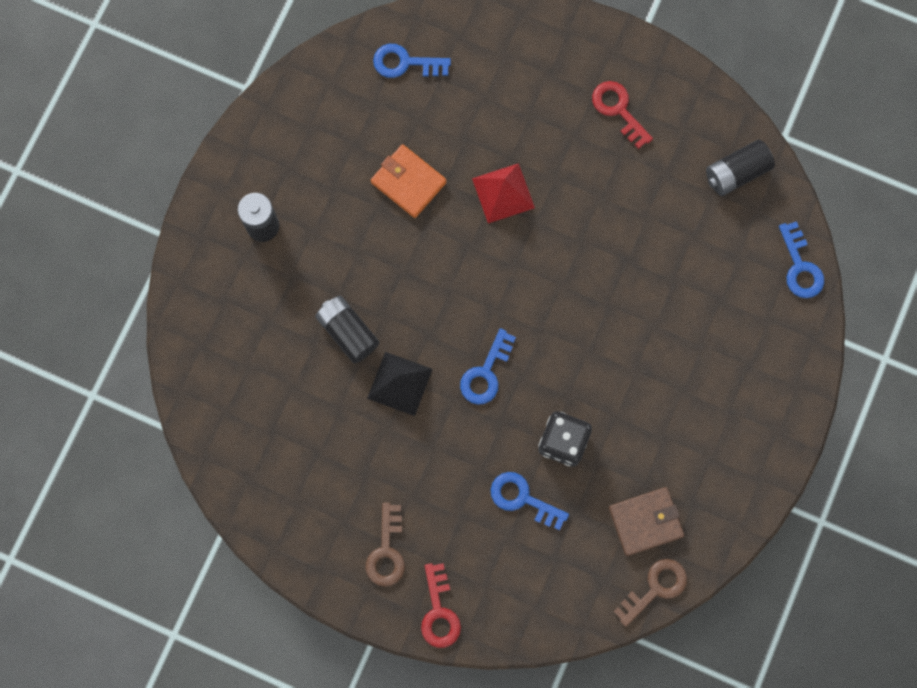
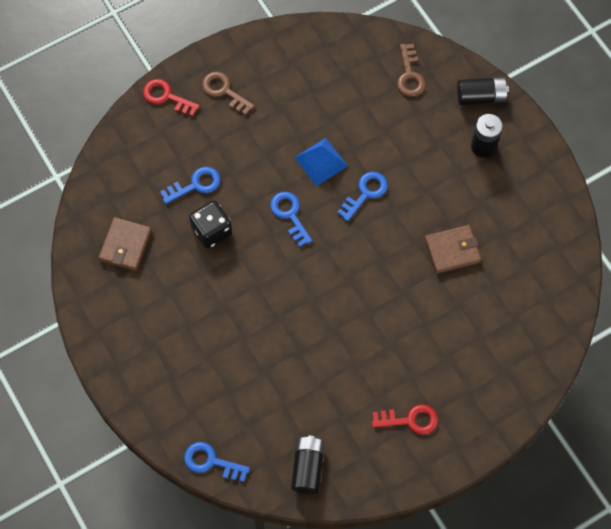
camera: 125 degrees right, 10 degrees down
(348, 332) = (376, 153): black battery -> black battery (481, 97)
(399, 383) = (321, 161): black pyramid -> blue pyramid
(405, 63) = (541, 303): blue key -> blue key (365, 193)
(408, 182) = (452, 250): orange wallet -> brown wallet
(503, 193) = (403, 304): red pyramid -> none
(655, 588) = (82, 223): brown key -> brown key (409, 75)

